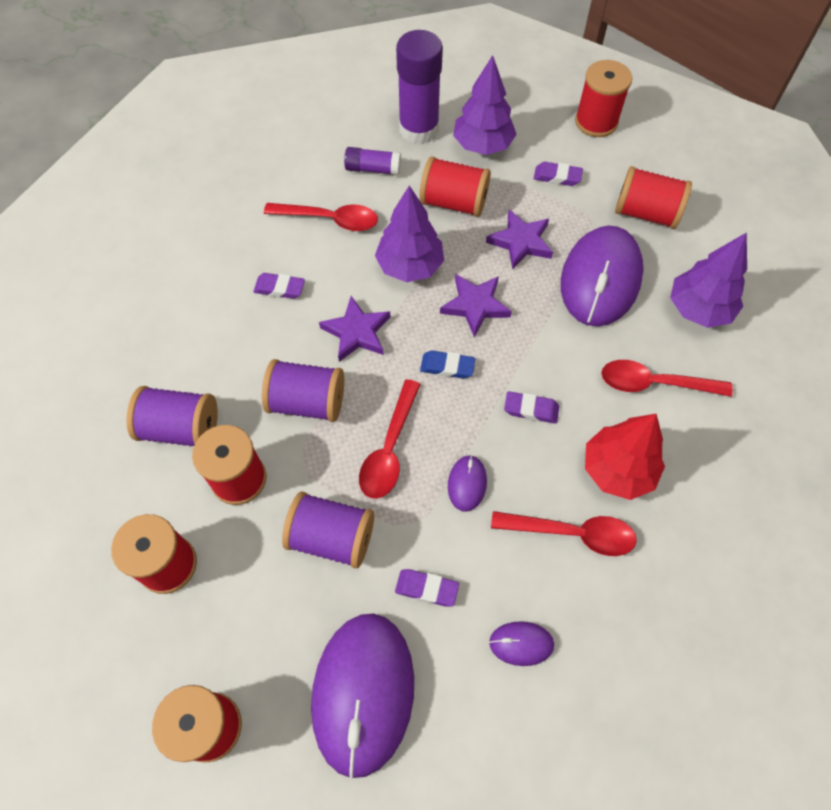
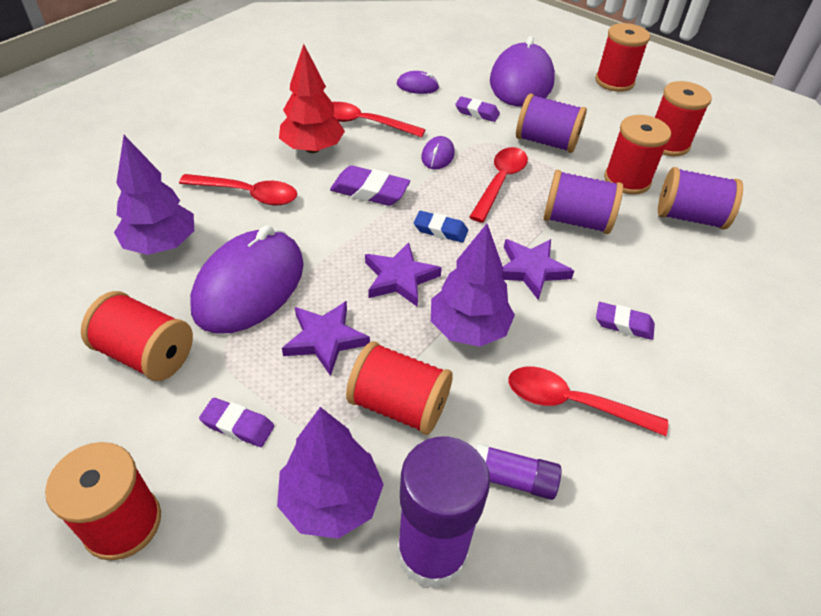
camera: 175 degrees left, 15 degrees down
(531, 409) = (370, 191): purple eraser -> purple eraser, size x1.52

